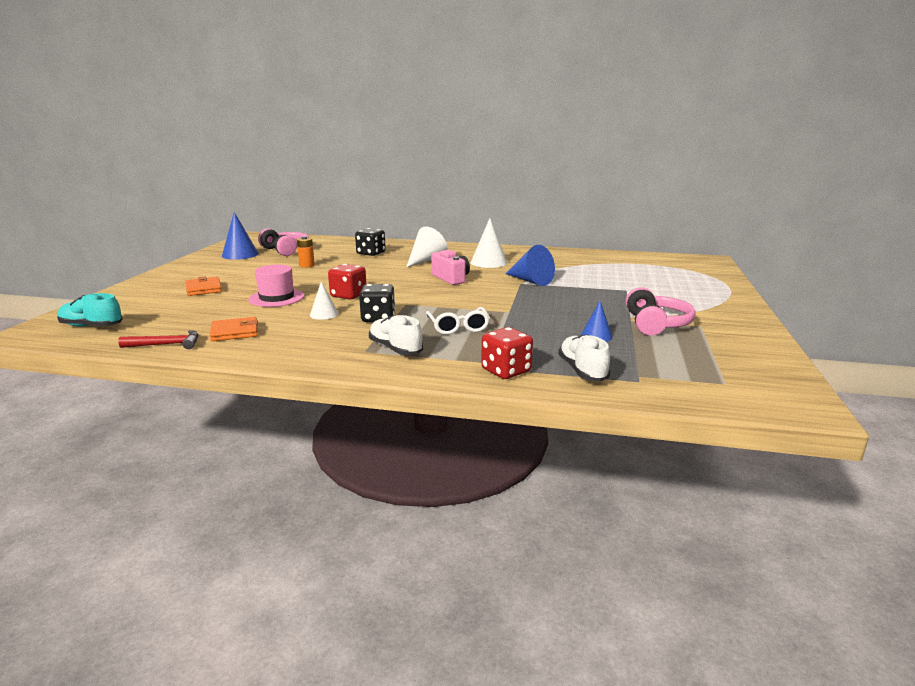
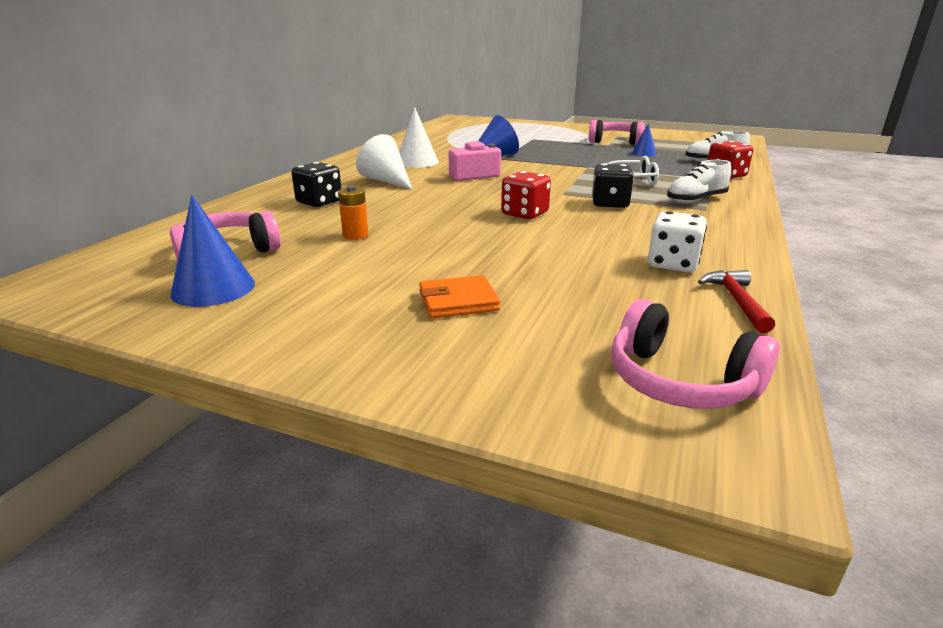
camera: 80 degrees left, 5 degrees up
(92, 326) = (680, 381): turquoise shoe -> pink headphones
(234, 332) = (672, 264): orange wallet -> white dice
(276, 298) = (526, 248): pink hat -> none
(324, 314) = (597, 224): white cone -> none

